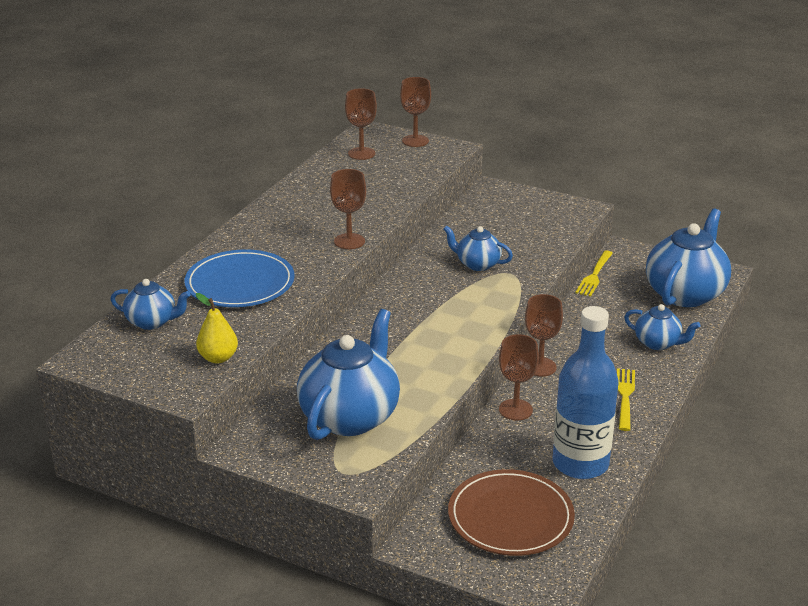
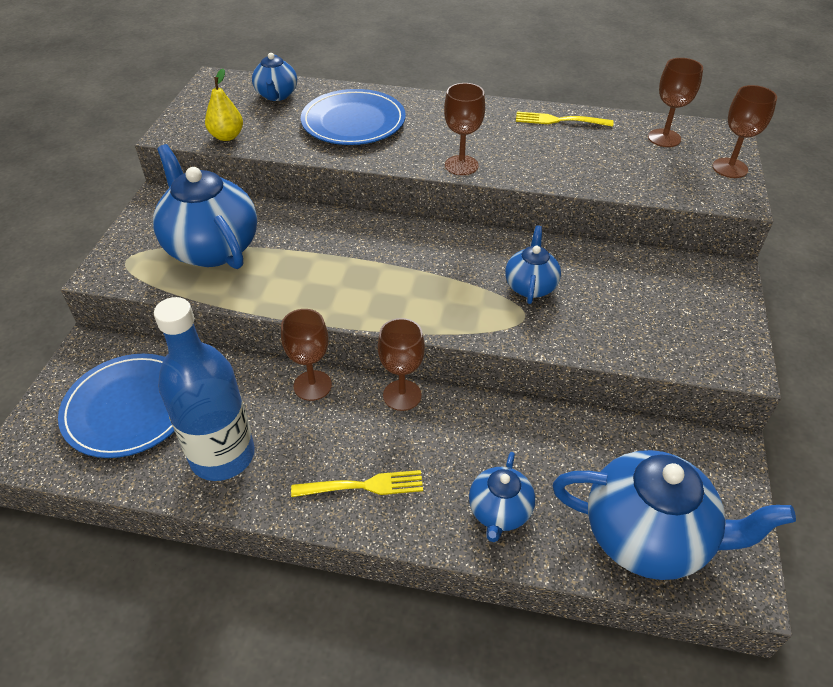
camera: 75 degrees right, 15 degrees up
(350, 416) = (212, 247): blue teapot -> blue teapot turned 135 degrees counterclockwise
(510, 517) = (129, 408): brown plate -> blue plate
(594, 275) = (637, 423): yellow fork -> yellow fork (559, 120)

